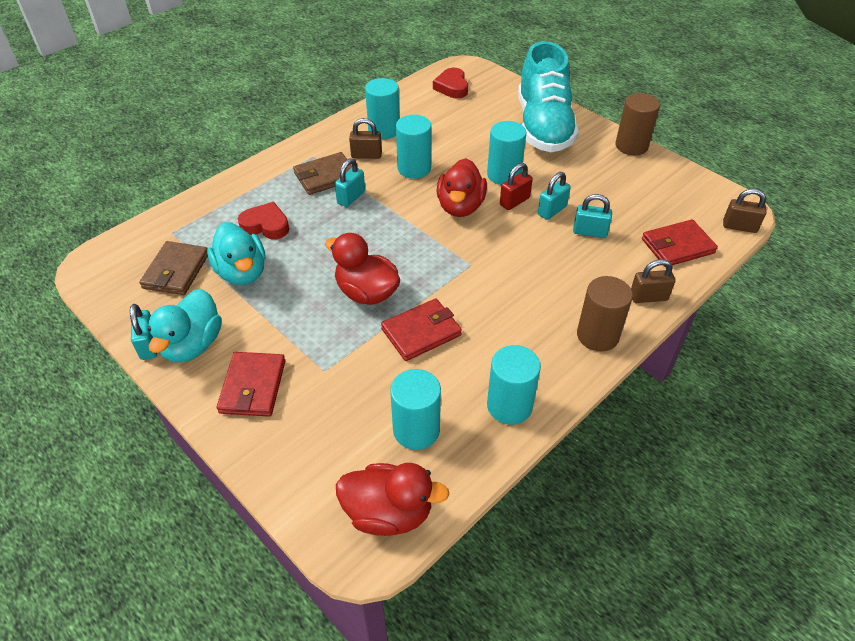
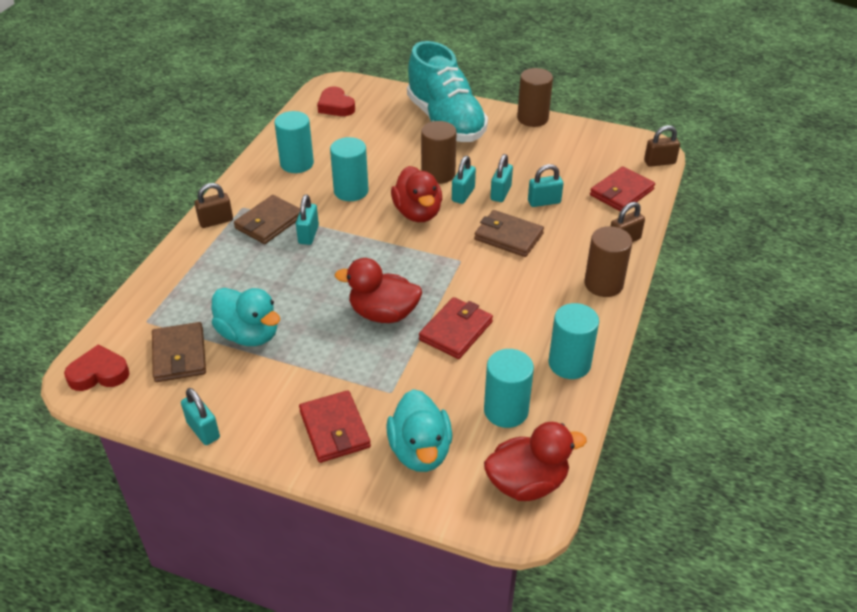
camera: 25 degrees left, 5 degrees down
(192, 345) = (248, 414): turquoise duck -> turquoise duck (420, 451)
(266, 225) = (241, 285): red heart -> red heart (99, 373)
(366, 155) = (296, 192): brown padlock -> brown padlock (216, 221)
(504, 175) = (438, 174): turquoise cylinder -> brown cylinder
(514, 201) = (463, 194): red padlock -> turquoise padlock
(532, 256) = (508, 236): none -> brown wallet

